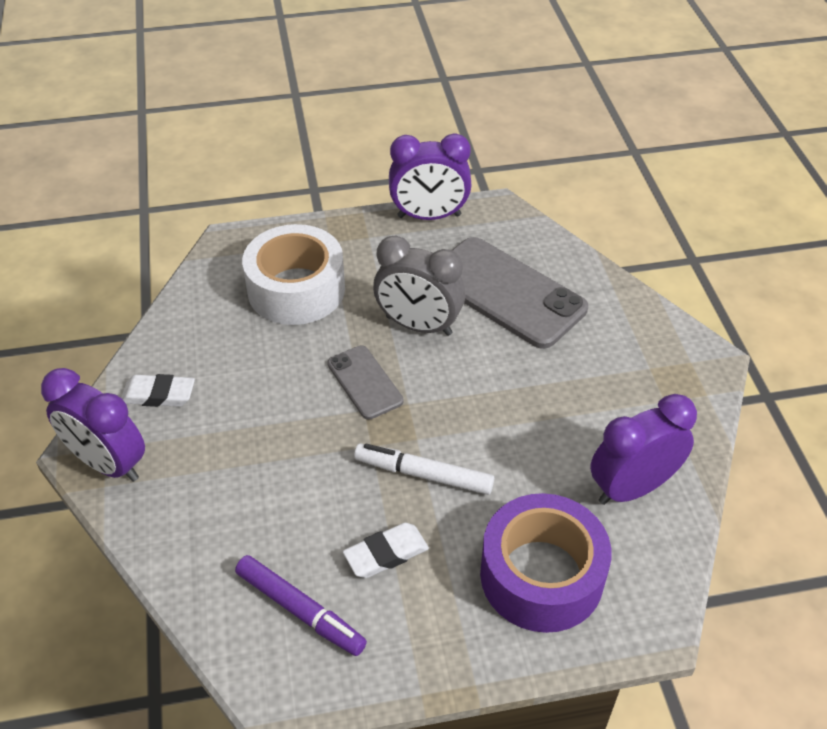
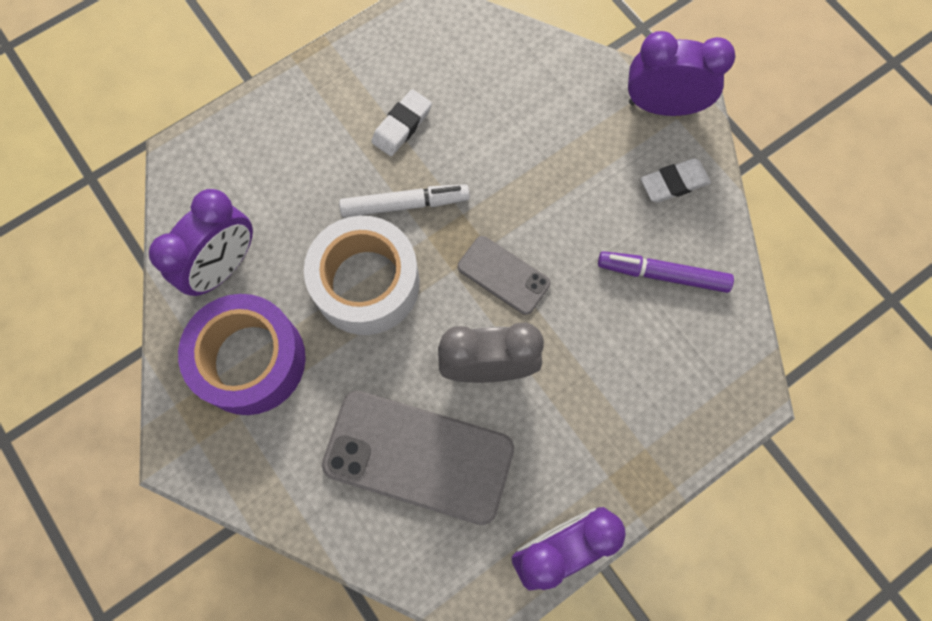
camera: 155 degrees right, 25 degrees up
(296, 289) = (636, 360): white tape -> white tape (366, 283)
(300, 610) = (441, 61): purple marker -> purple marker (662, 275)
(541, 575) = (276, 158): purple tape -> purple tape (250, 360)

